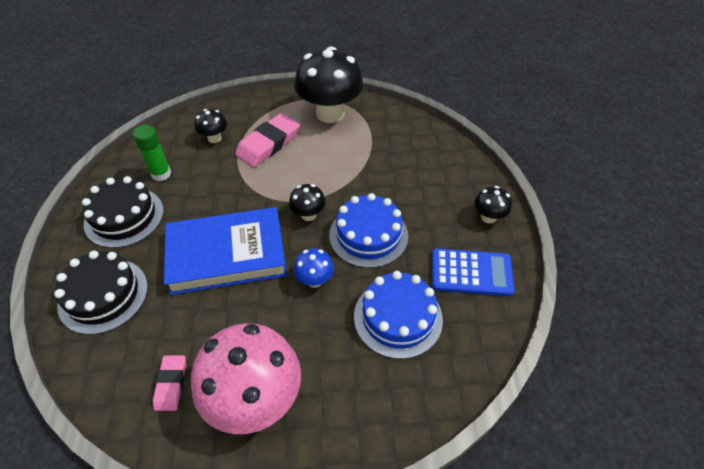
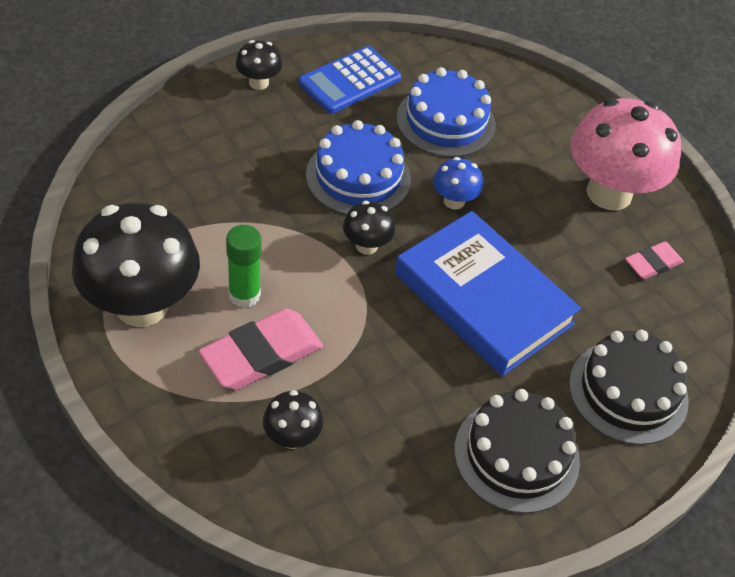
camera: 125 degrees left, 0 degrees up
(161, 174) = (412, 463): green glue stick -> green glue stick (244, 295)
(268, 144) = (261, 354): pink eraser -> pink eraser turned 45 degrees counterclockwise
(471, 272) = (350, 81): blue calculator -> blue calculator turned 105 degrees counterclockwise

